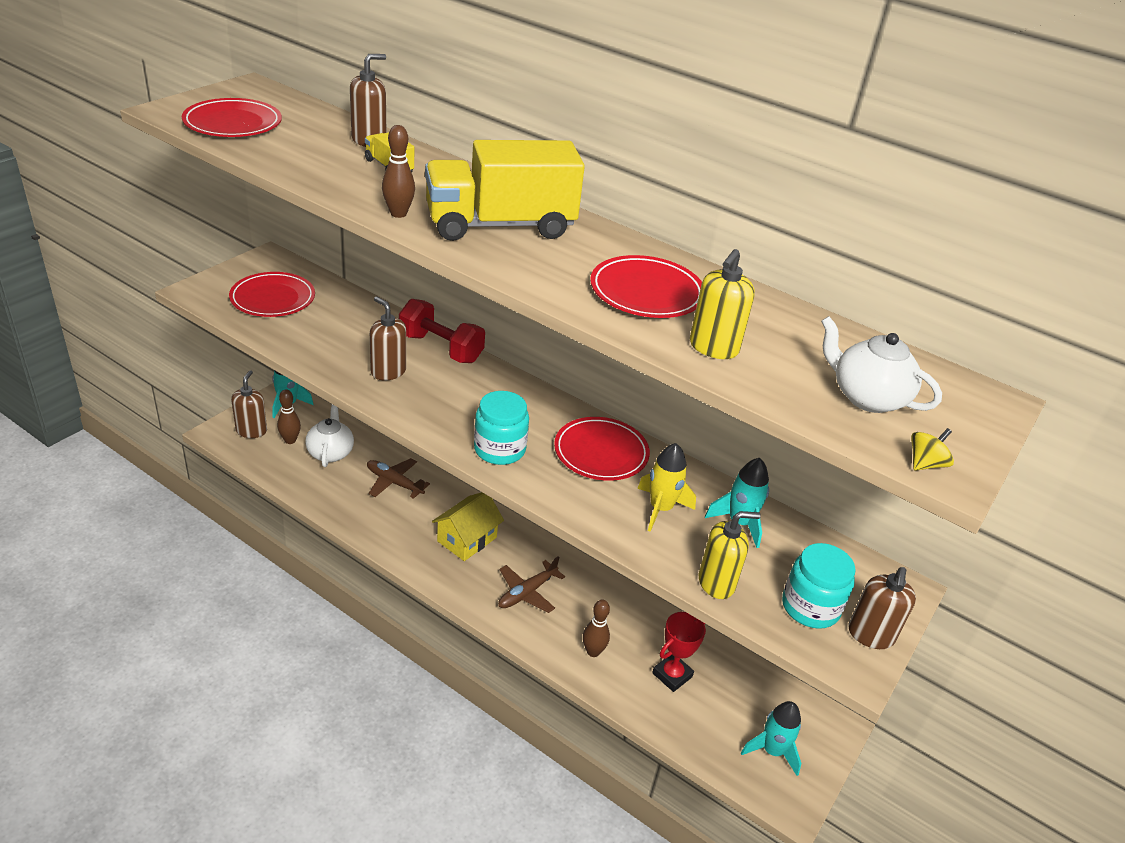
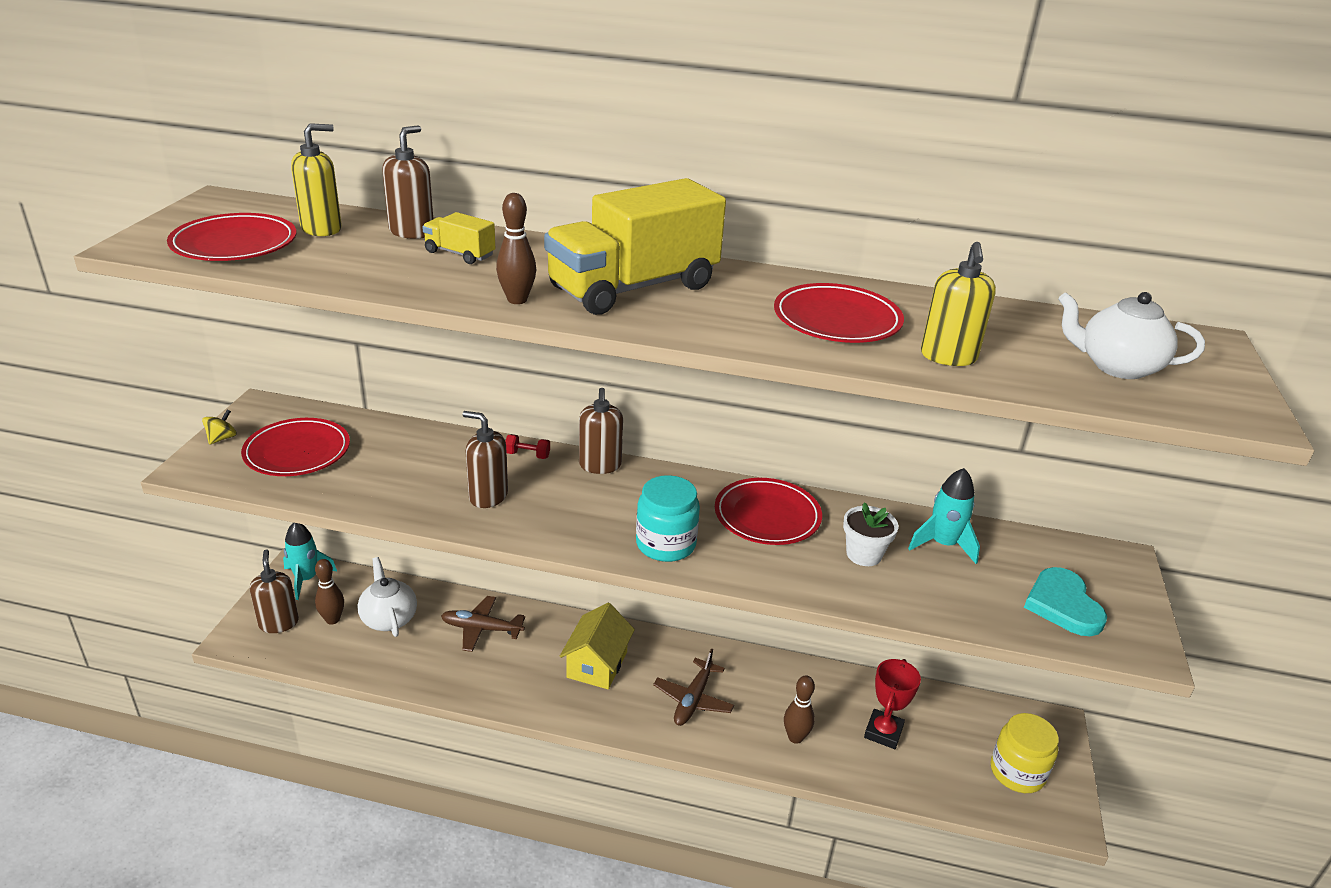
camera: 20 degrees left, 5 degrees down
(441, 348) = (527, 455): red dumbbell -> red dumbbell, size x0.43
(660, 509) = (864, 554): yellow rocket -> white flower pot
(716, 583) = (968, 611): yellow soap dispenser -> yellow soap dispenser (322, 229)
(772, 751) = (1017, 772): turquoise rocket -> yellow jar
(810, 607) = (1063, 605): turquoise jar -> turquoise heart
(870, 635) = (1130, 613): brown soap dispenser -> brown soap dispenser (600, 465)
(925, 464) = (1222, 413): yellow spinning top -> yellow spinning top (222, 438)

